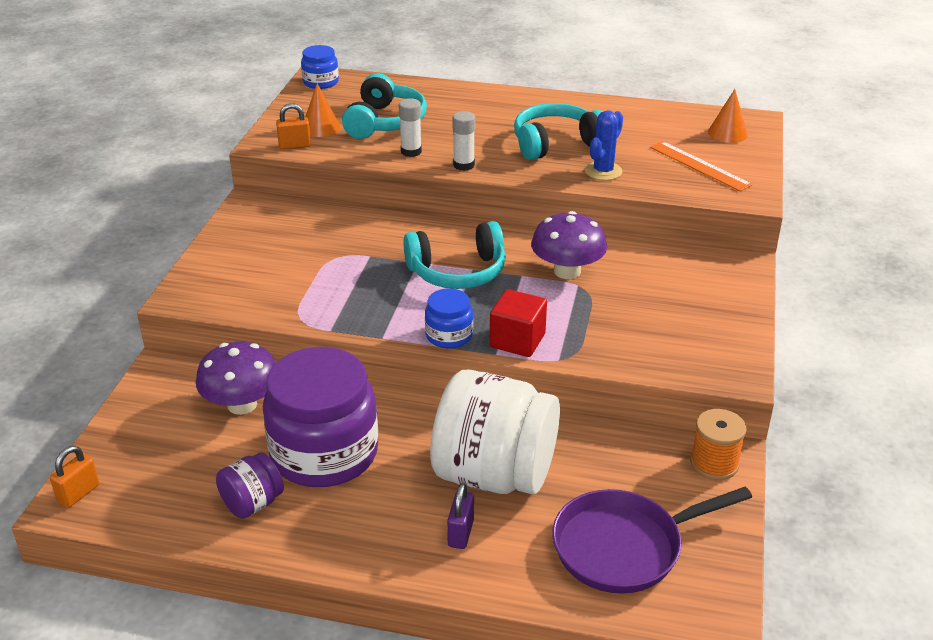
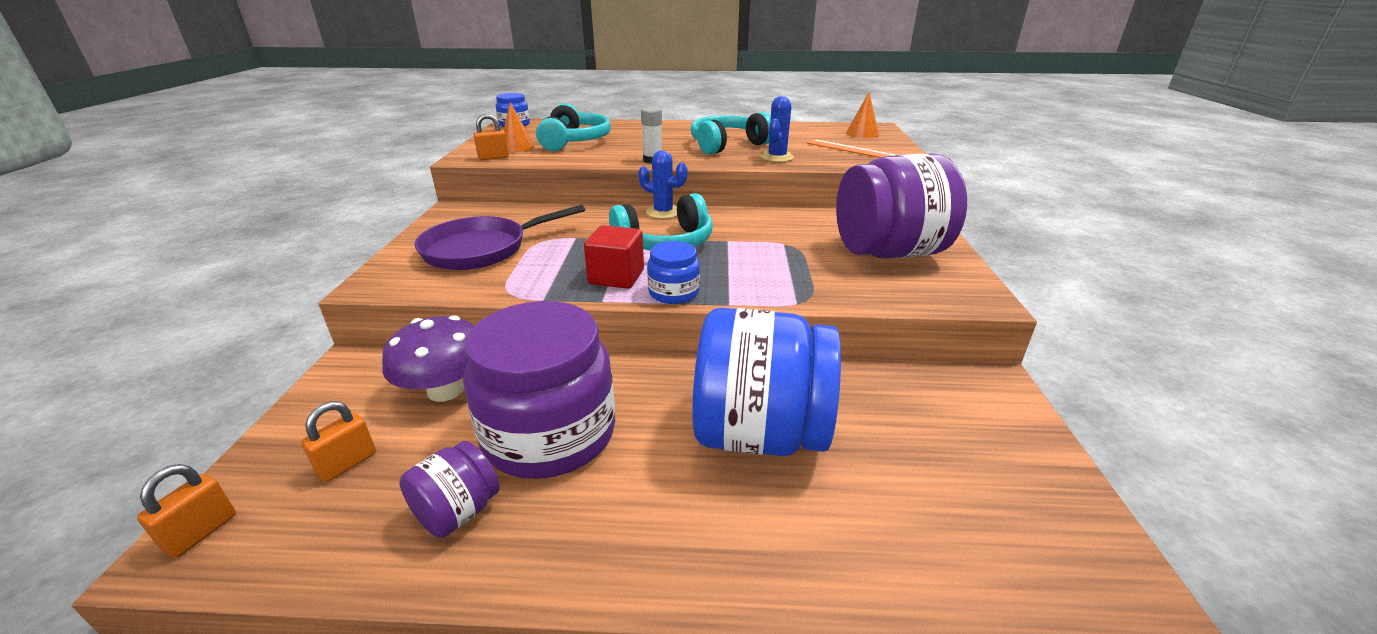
camera: 10 degrees left, 5 degrees down
(170, 457) = (347, 463): none -> orange padlock
(411, 152) = (602, 156): white glue stick -> none
(460, 533) = (744, 515): purple padlock -> none
(467, 228) = (663, 212): none -> blue cactus
(494, 474) = (759, 434): white jar -> blue jar
(517, 340) = (746, 291): red cube -> red cube (616, 277)
(567, 271) = (768, 234): purple mushroom -> none
(624, 547) = (953, 504): purple pan -> purple pan (481, 249)
(680, 308) = (888, 253): none -> purple jar
(714, 463) = (989, 392): orange spool -> none

